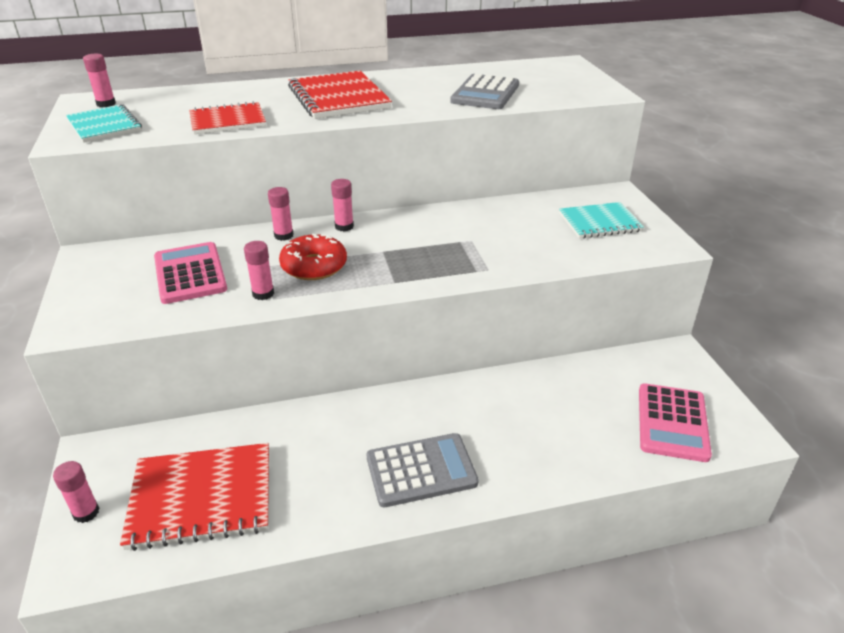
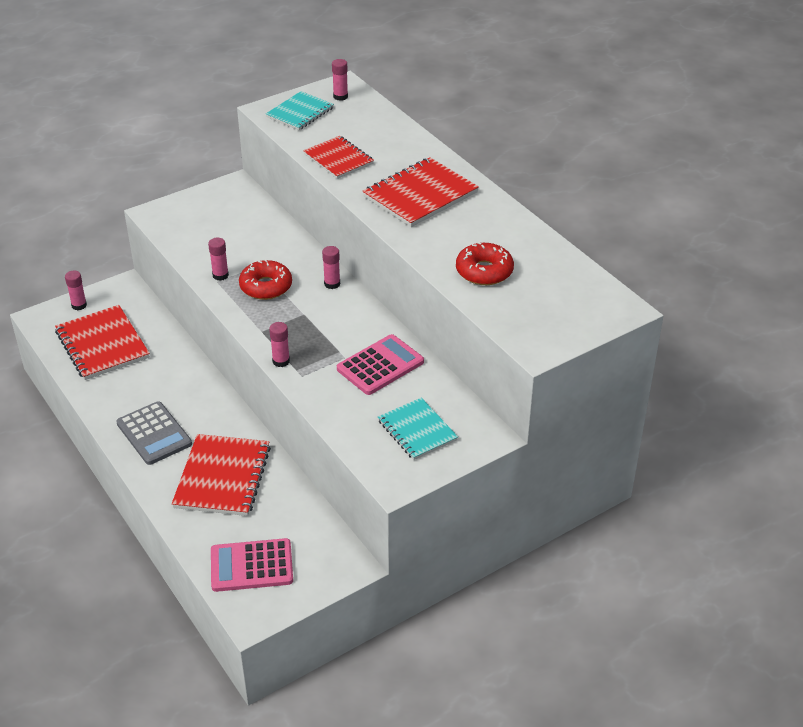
camera: 70 degrees right, 5 degrees up
(190, 273) = (231, 235): pink calculator -> pink calculator (380, 365)
(284, 235) = (303, 258): pink glue stick -> pink glue stick (281, 361)
(485, 93) = (484, 271): grey calculator -> red donut
(524, 420) = (222, 477): none -> red notebook

